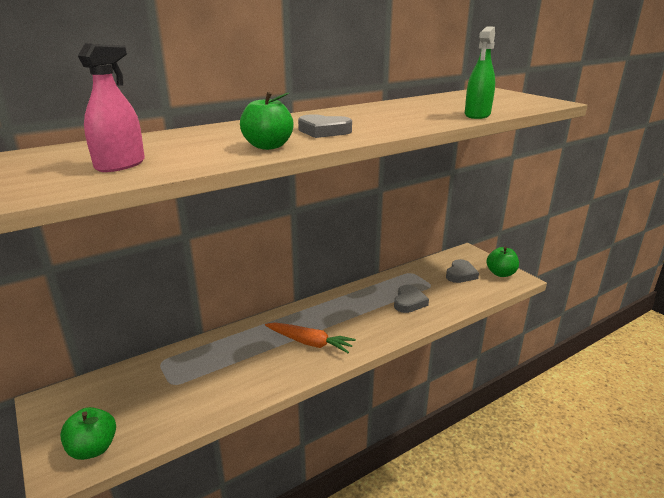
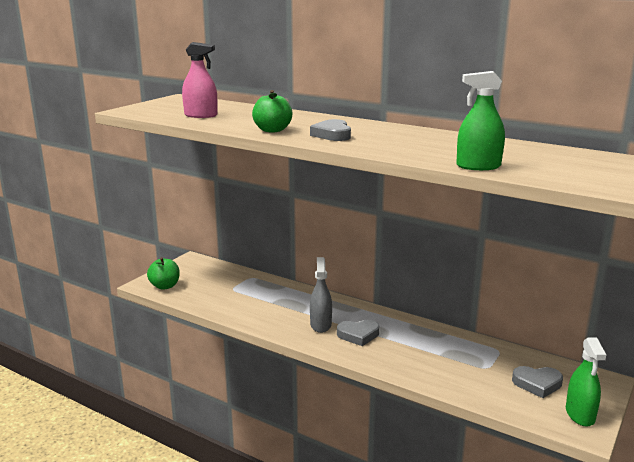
camera: 65 degrees right, 5 degrees down
(310, 343) = (320, 325): orange carrot -> grey spray bottle
(409, 302) = (436, 360): grey heart -> grey heart (358, 335)
(500, 273) = (580, 414): green apple -> green spray bottle

